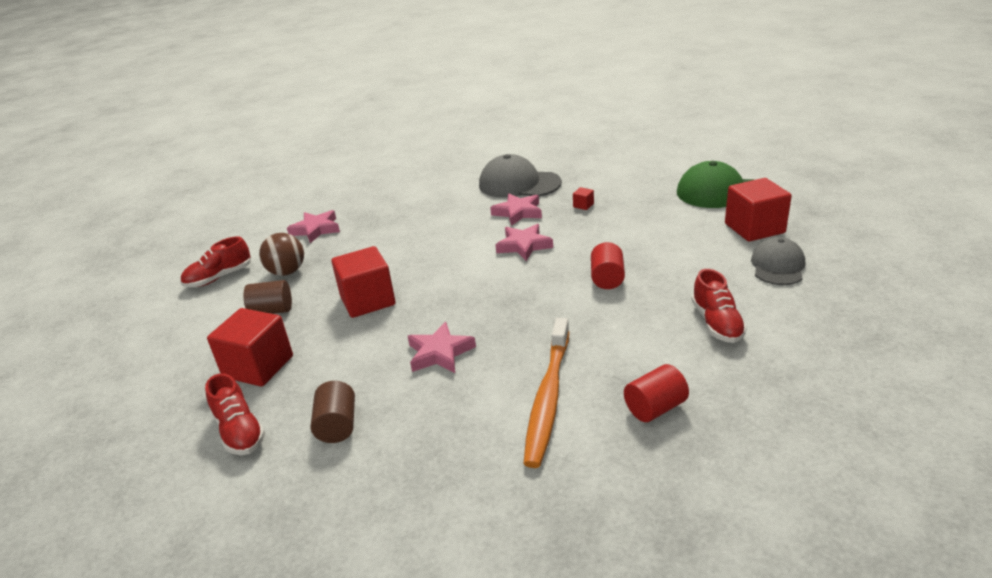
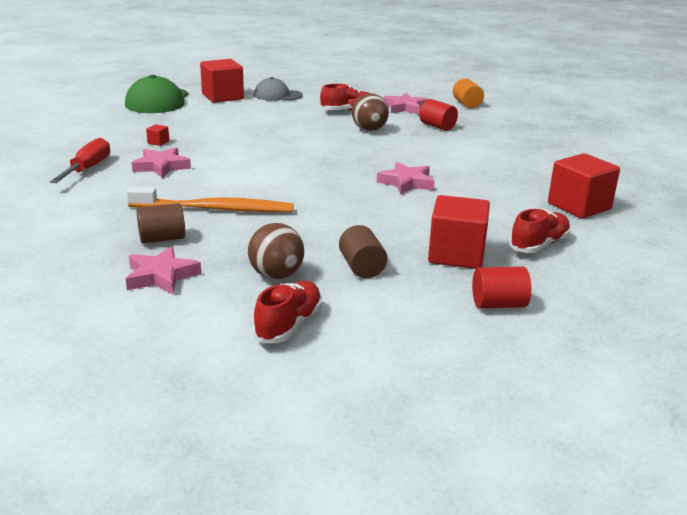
camera: 105 degrees left, 5 degrees down
(219, 278) = (289, 325): red shoe -> red shoe turned 105 degrees counterclockwise
(337, 426) = (507, 208): brown cylinder -> brown cylinder (162, 239)
(367, 300) = (335, 219): red cube -> red cube (579, 206)
(519, 184) = (88, 168): grey cap -> red screwdriver
(524, 245) = (234, 162): pink star -> pink star (405, 108)
(548, 398) = (441, 149): orange toothbrush -> orange toothbrush (215, 209)
(607, 279) = (293, 135): red cylinder -> red cylinder (498, 304)
(632, 337) = (369, 130): none -> brown ball
(801, 470) = (467, 104): none -> orange cylinder

